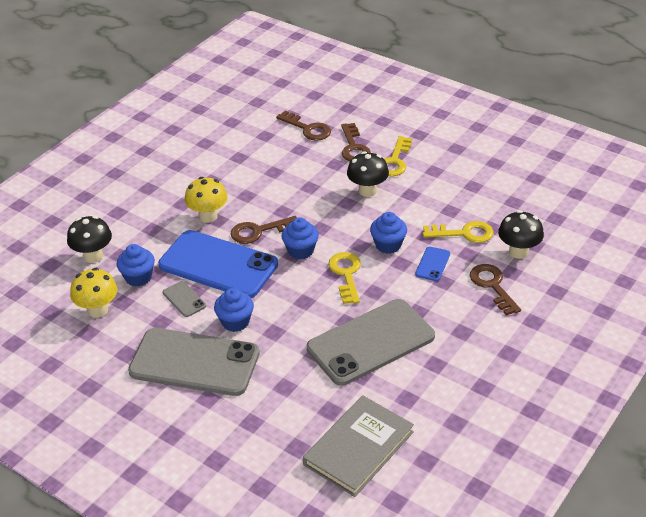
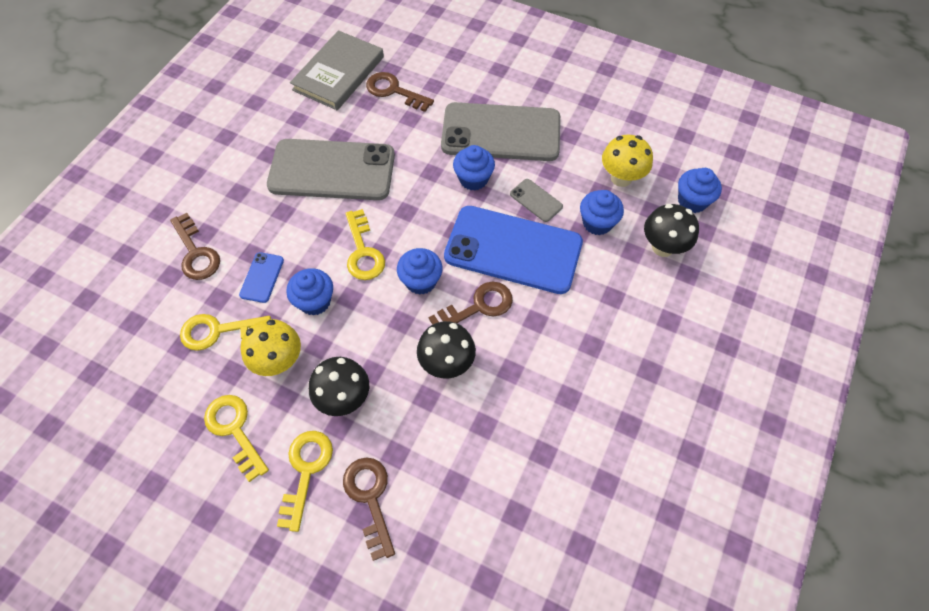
camera: 170 degrees right, 20 degrees up
(46, 286) = (692, 201): none -> blue cupcake
(208, 216) = (549, 325): yellow mushroom -> yellow mushroom (279, 361)
(308, 129) = (449, 541): brown key -> brown key (394, 91)
(370, 342) = (332, 170): grey phone -> grey phone turned 45 degrees clockwise
(444, 182) = (234, 430): none -> yellow key
(518, 252) = (155, 307): black mushroom -> black mushroom (446, 363)

